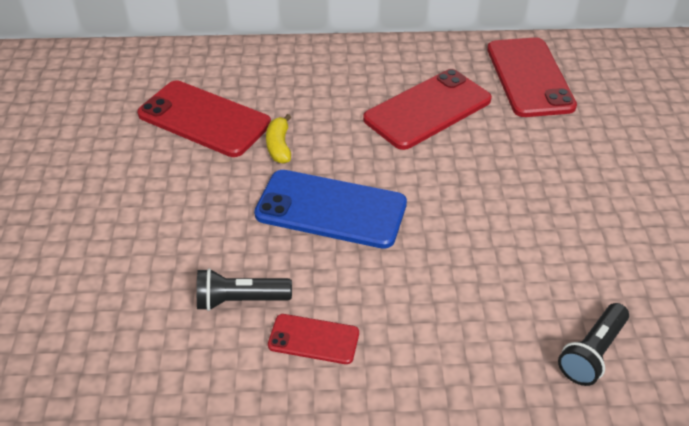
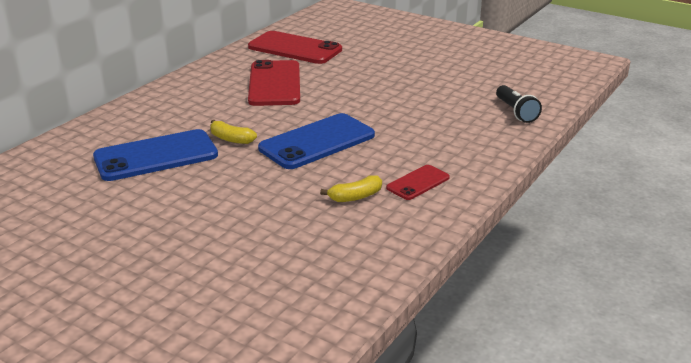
camera: 55 degrees left, 15 degrees down
(204, 119) = (156, 156): red phone -> blue phone
(240, 300) = (355, 197): black flashlight -> yellow banana

